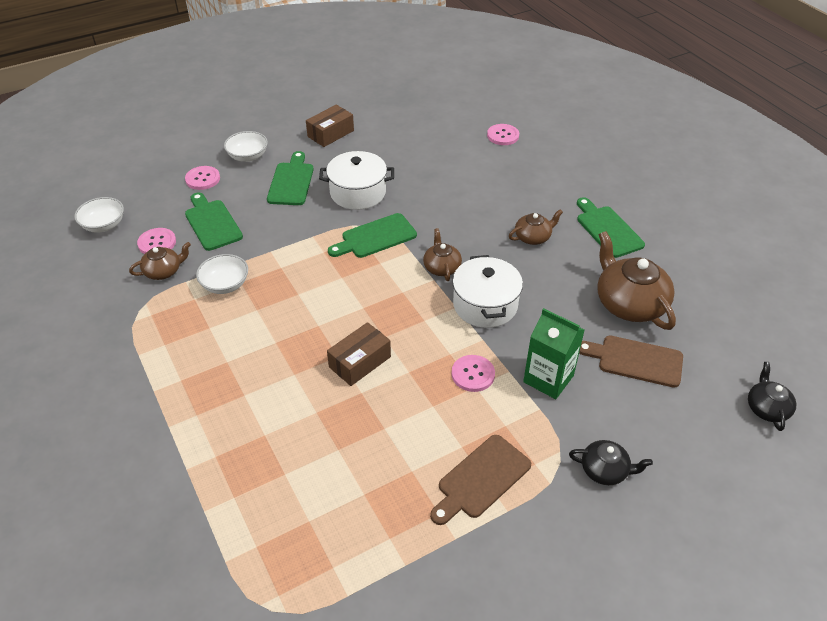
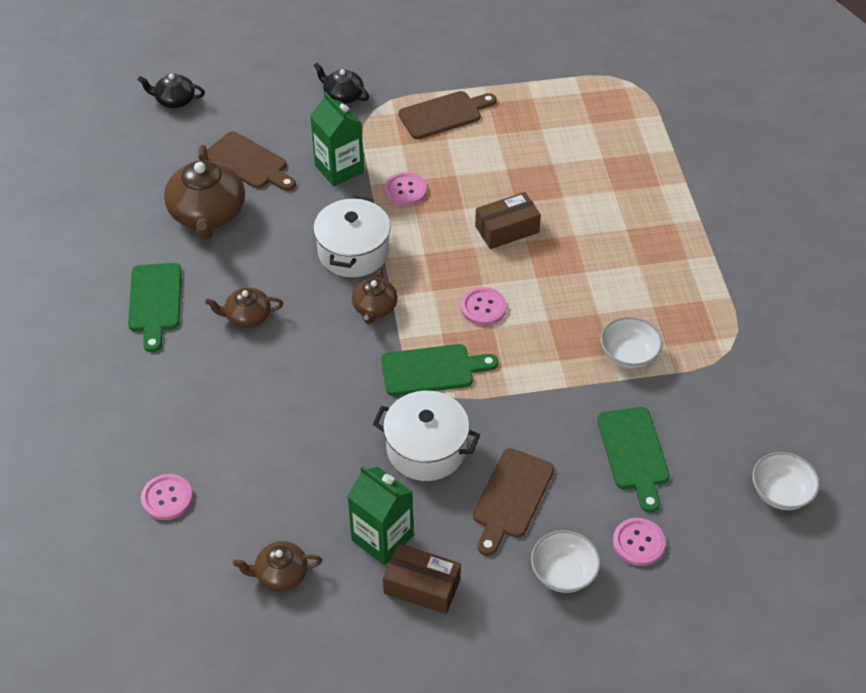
camera: 160 degrees left, 5 degrees up
(157, 243) = (708, 440): pink button -> pink button (483, 307)
(163, 271) = (701, 394): brown teapot -> brown teapot (280, 574)
(291, 182) = (511, 497): green cutting board -> brown cutting board
(330, 133) = (422, 586): brown box -> brown box turned 45 degrees clockwise
(364, 147) = (382, 538): none -> green carton
(766, 408) = (174, 100): black teapot -> black teapot turned 75 degrees clockwise

